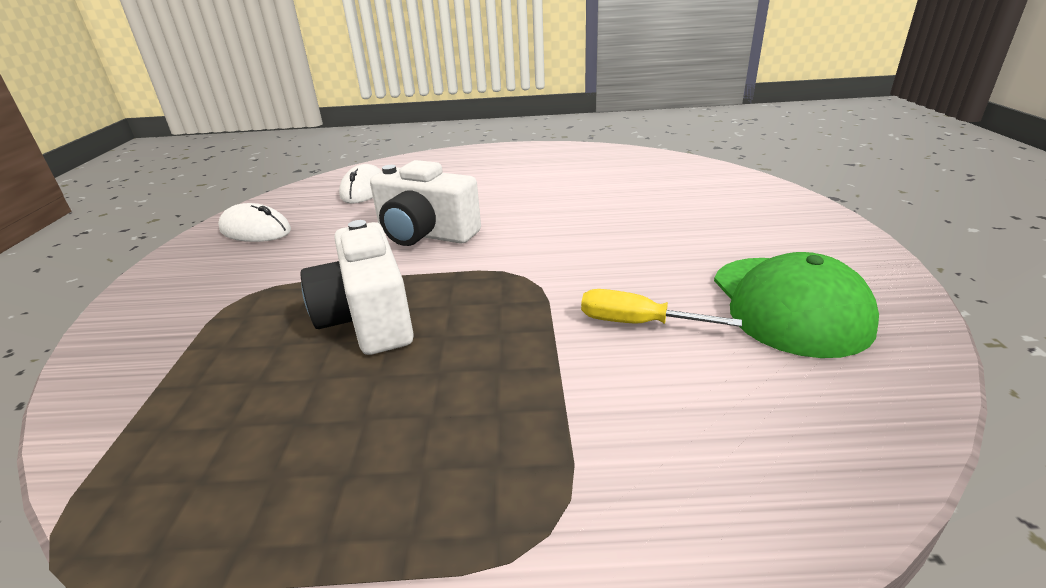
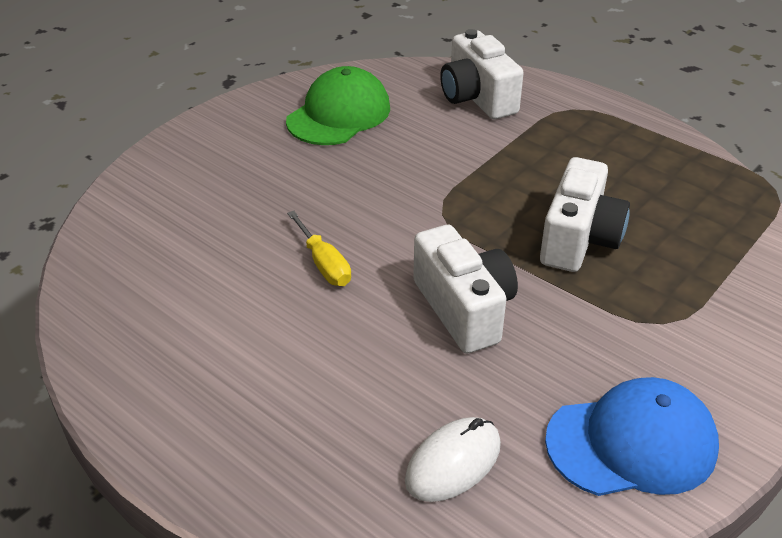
camera: 140 degrees left, 10 degrees up
(255, 230) = (632, 443): white mouse -> blue cap
(637, 323) = (427, 148): yellow screwdriver -> yellow screwdriver (324, 264)
(713, 439) = (477, 98): none -> white camera

